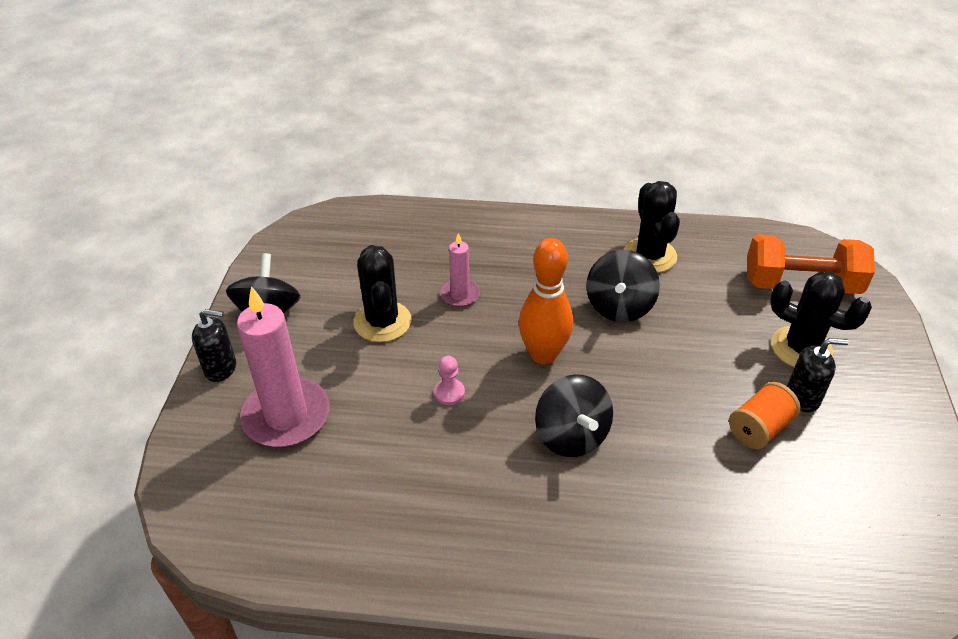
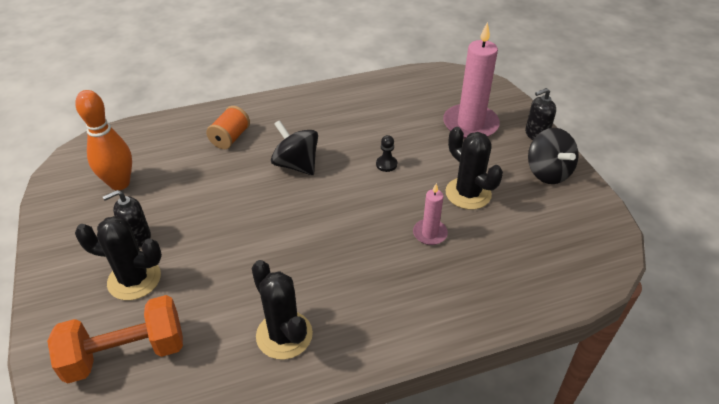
camera: 155 degrees right, 0 degrees up
(449, 393) = (386, 164): pink pawn -> black pawn
(543, 354) = (338, 208): orange bowling pin -> orange bowling pin (120, 183)
(619, 306) = (296, 267): black spinning top -> none
(759, 428) = (171, 206): orange spool -> orange spool (230, 138)

